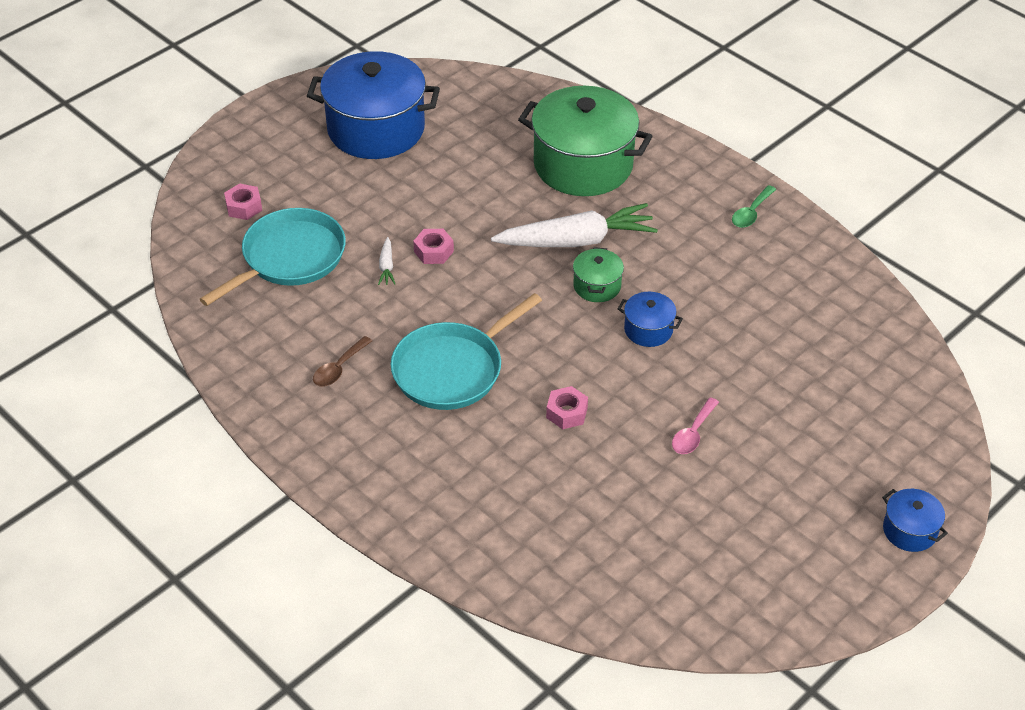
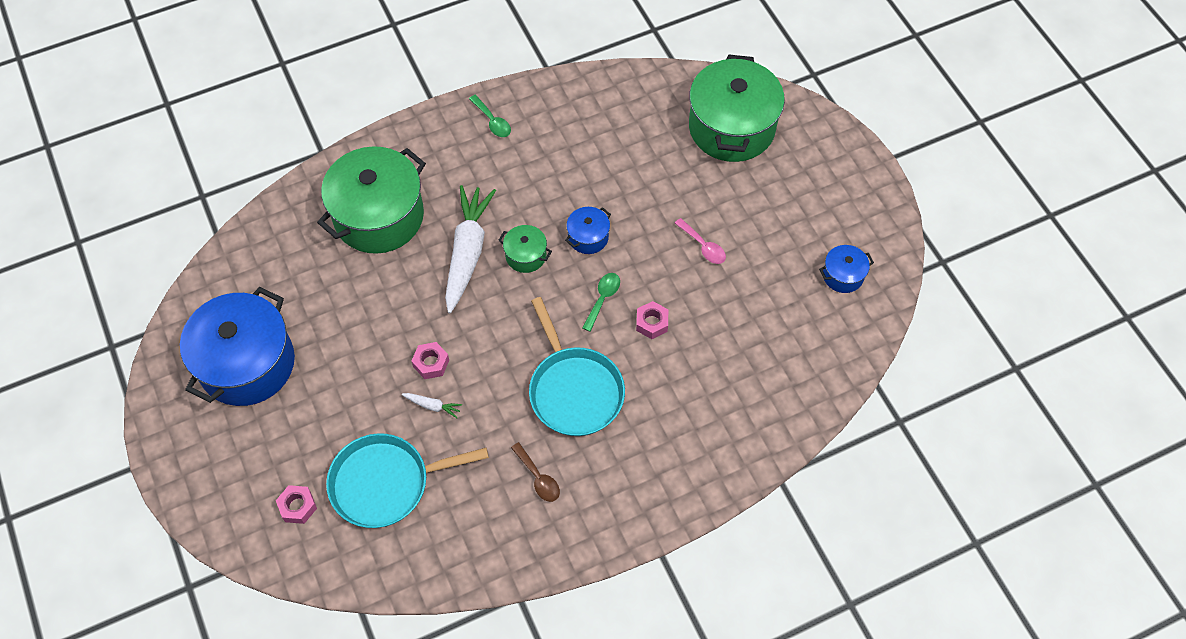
camera: 70 degrees left, 15 degrees up
(289, 258) = (385, 483): turquoise pan -> turquoise pan turned 75 degrees counterclockwise
(576, 363) = (602, 299): none -> green spoon
(878, 419) = (731, 127): none -> green pot
(909, 530) = (834, 151): blue pot -> blue pot (843, 275)

